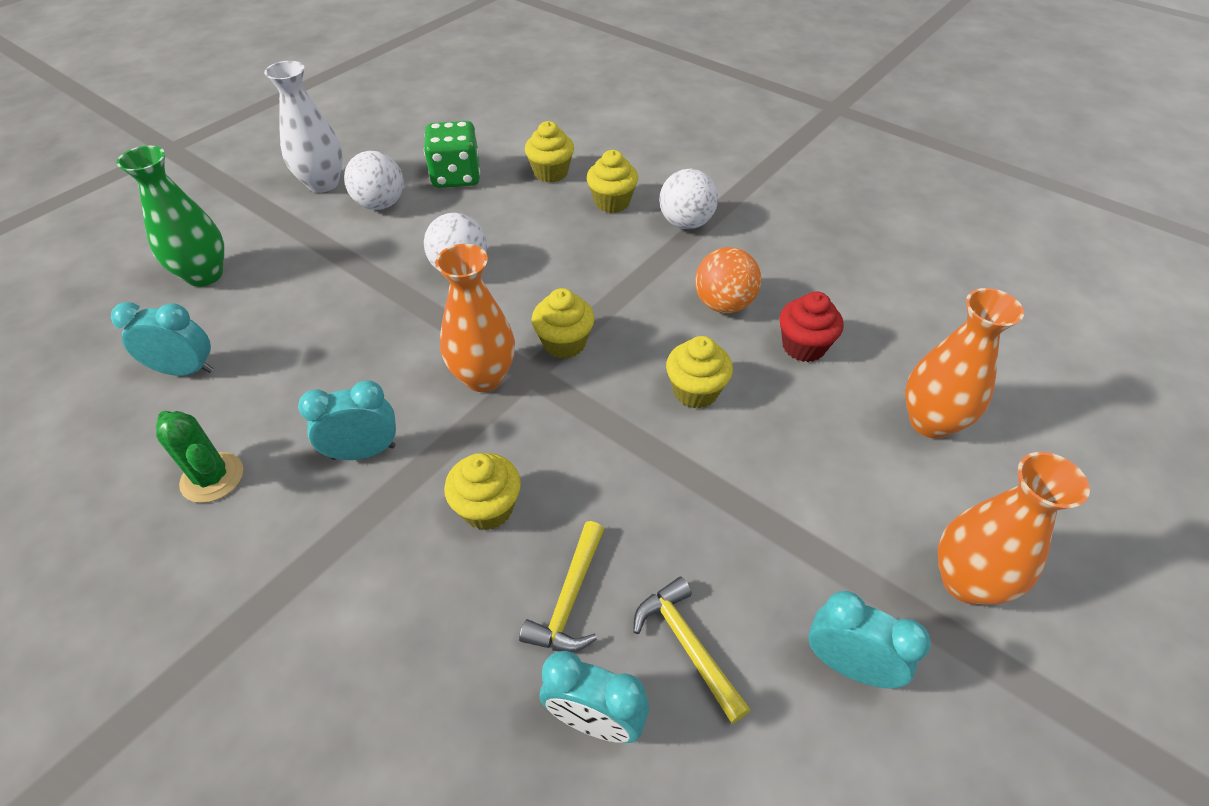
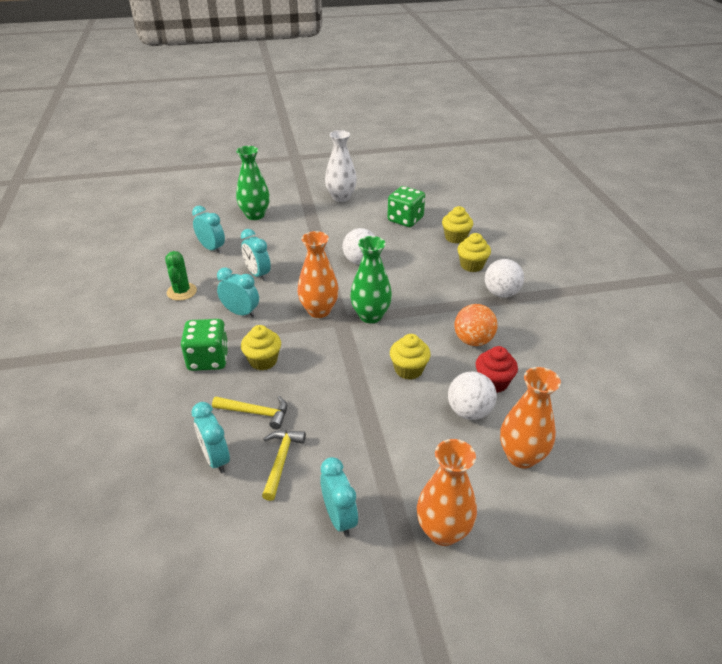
camera: 40 degrees right, 10 degrees down
(321, 372) = (258, 274): none -> turquoise clock
(380, 204) = (356, 217): white ball -> white ball (469, 411)
(395, 565) = (208, 359): none -> green dice
(564, 343) = (370, 316): yellow cupcake -> green vase
(569, 599) = (255, 413): yellow hammer -> yellow hammer turned 135 degrees counterclockwise

